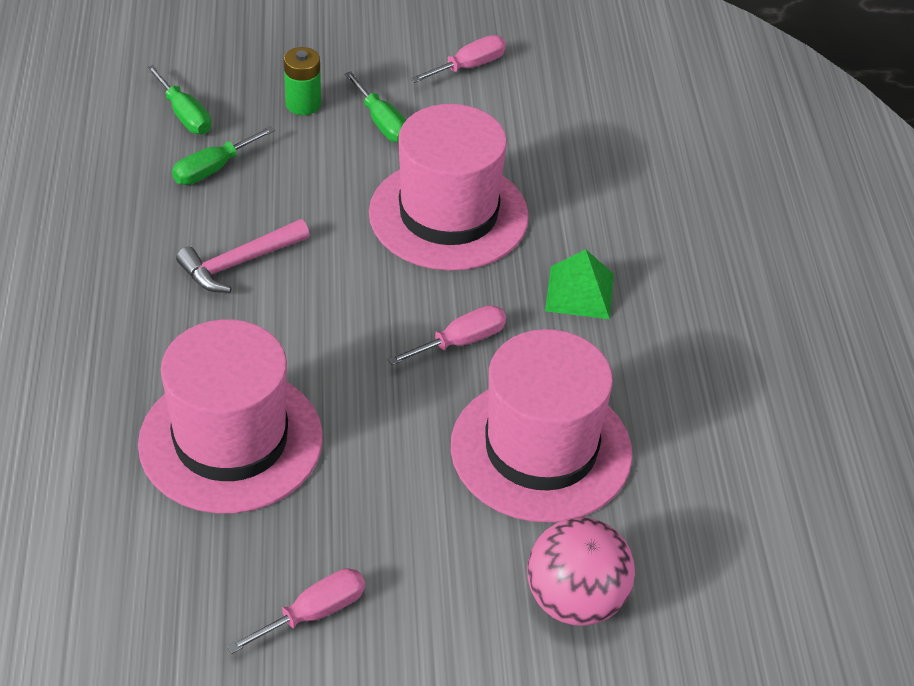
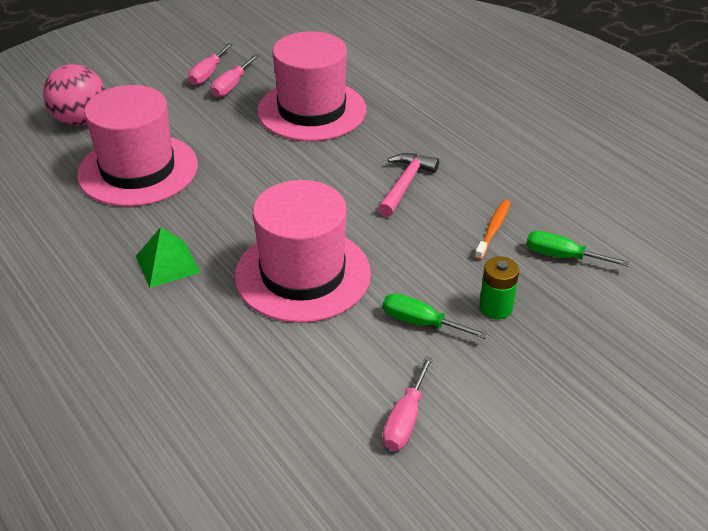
camera: 150 degrees right, 5 degrees down
(213, 169) = (493, 230): green screwdriver -> orange toothbrush
(461, 341) = (227, 201): pink screwdriver -> pink screwdriver (231, 86)

